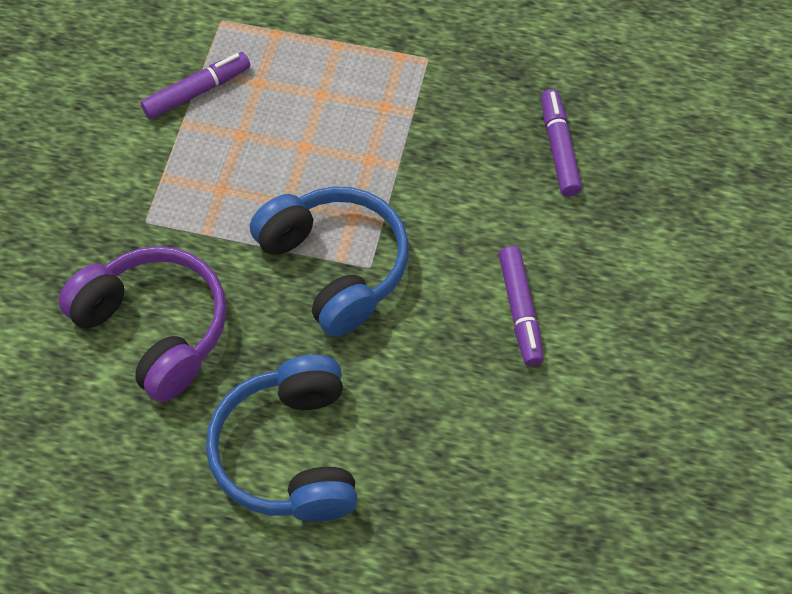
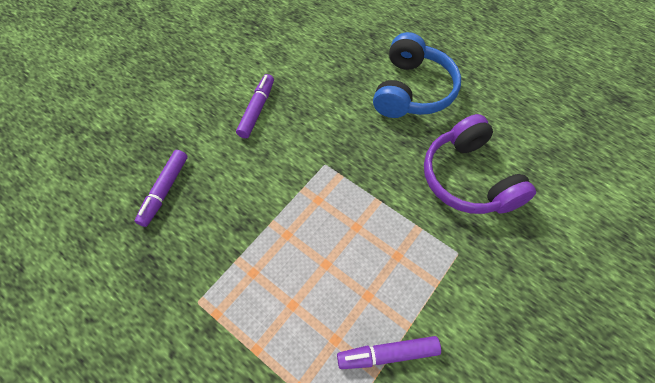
camera: 155 degrees left, 0 degrees up
(335, 266) = (344, 173): blue headphones -> none

